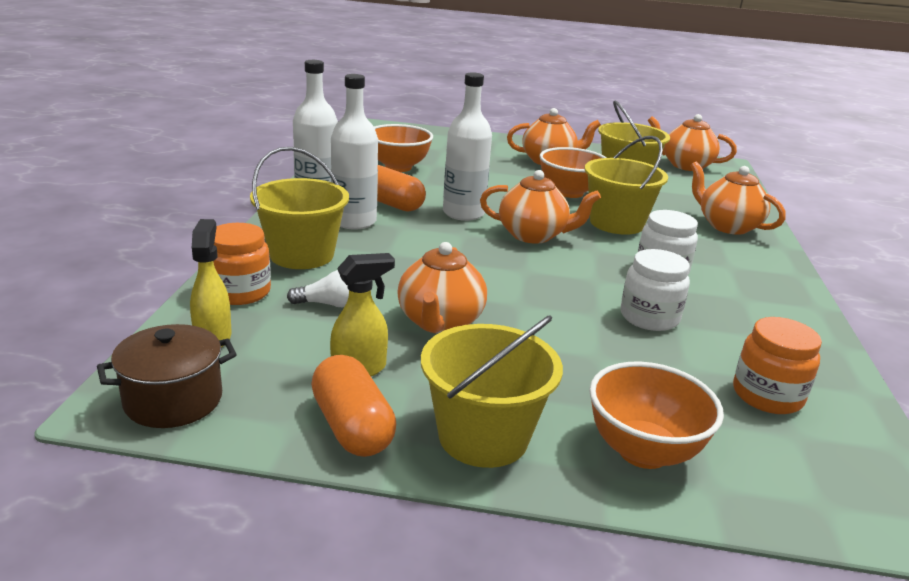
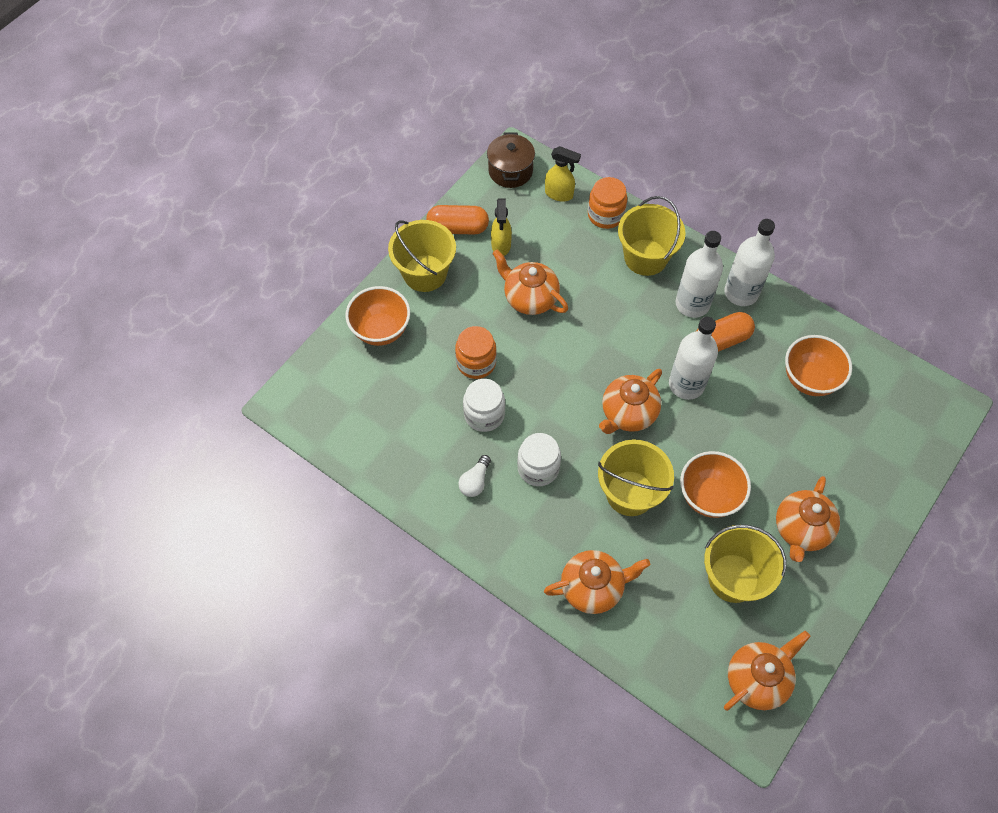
camera: 120 degrees right, 35 degrees up
(329, 304) = (573, 252): white light bulb -> white light bulb (475, 481)
(767, 396) = (385, 419): orange jar -> orange jar (476, 362)

